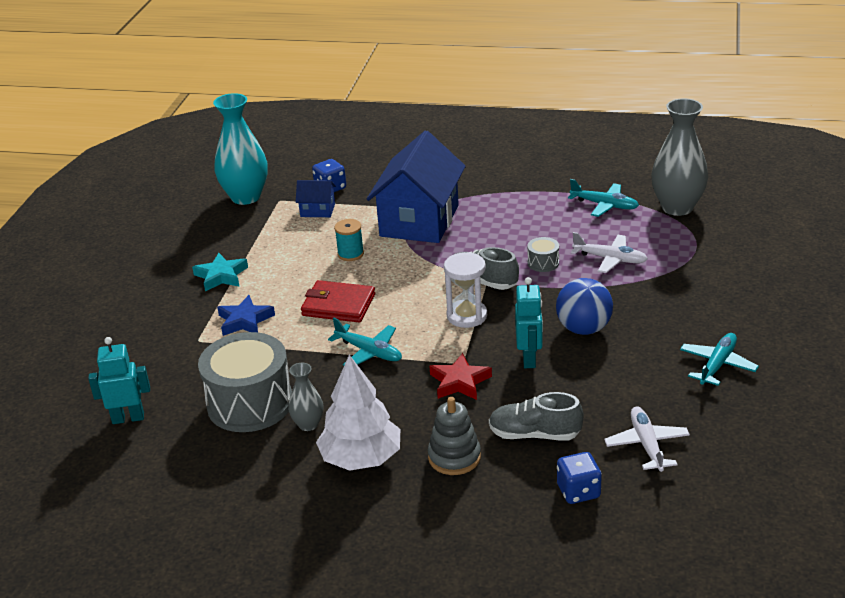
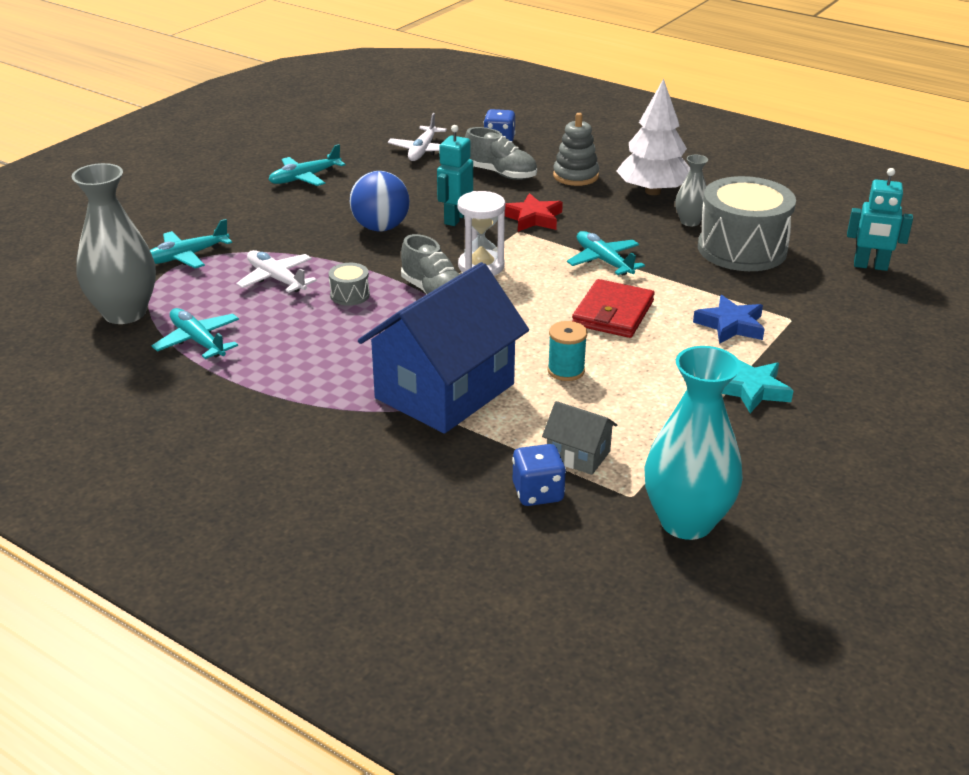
camera: 160 degrees left, 0 degrees up
(317, 210) = (578, 455): blue house -> grey house
(338, 305) = (613, 313): red wallet -> red wallet turned 75 degrees clockwise
(700, 256) = (186, 256): none -> turquoise plane

